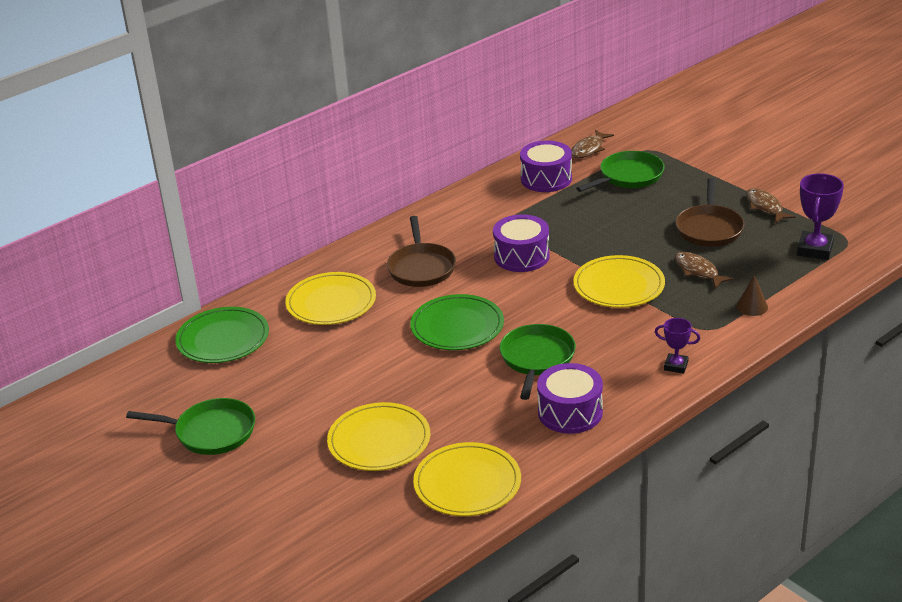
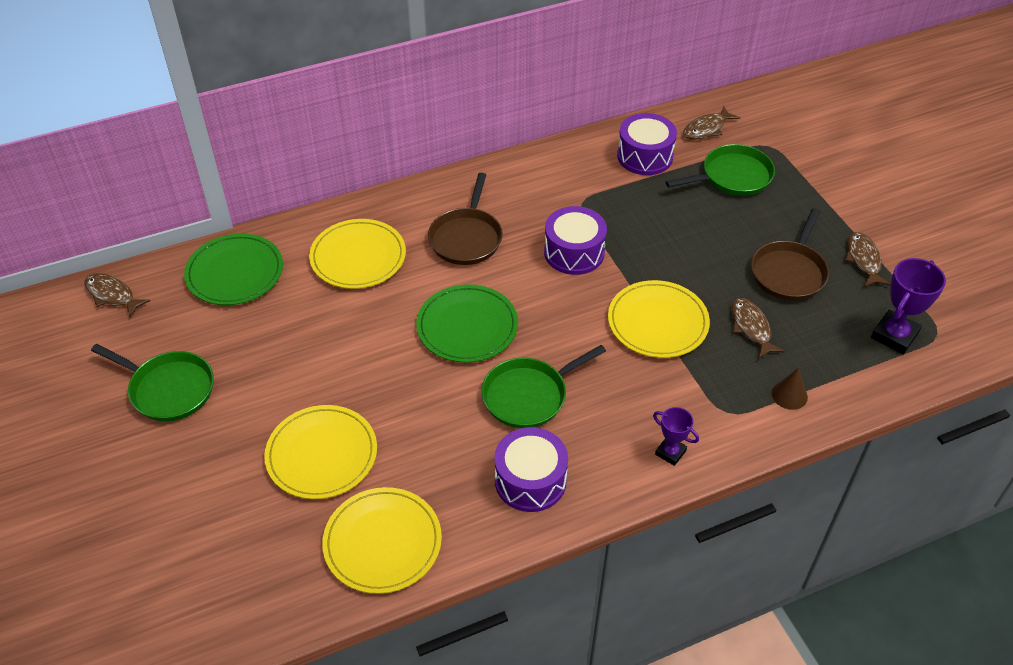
camera: 15 degrees right, 15 degrees up
(115, 381) = (112, 295): none -> brown fish
(537, 359) = (528, 395): green pan -> green pan turned 150 degrees counterclockwise

